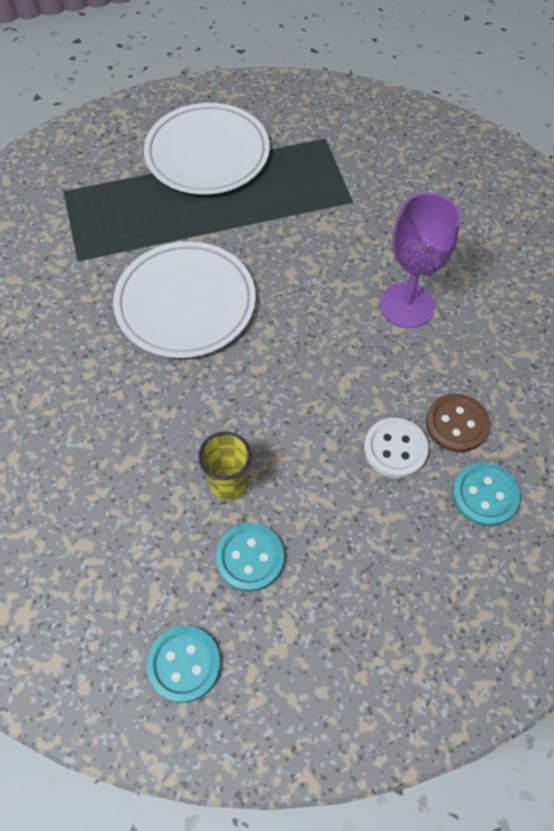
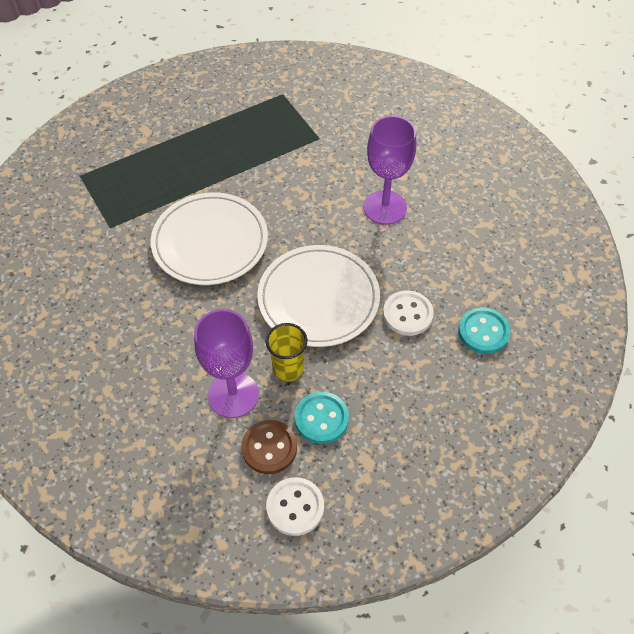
camera: 15 degrees left, 5 degrees down
(154, 500) = (233, 395): none -> purple goblet
(184, 664) = (295, 507): turquoise button -> white button
(207, 153) = (191, 123): white plate -> white plate (318, 298)
(456, 424) = (448, 286): brown button -> brown button (269, 448)

